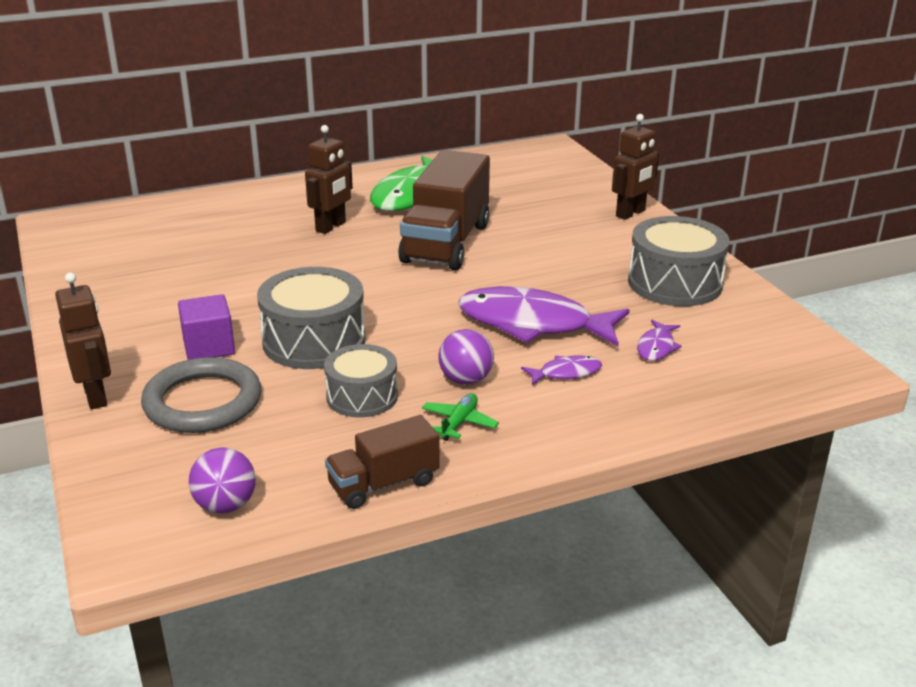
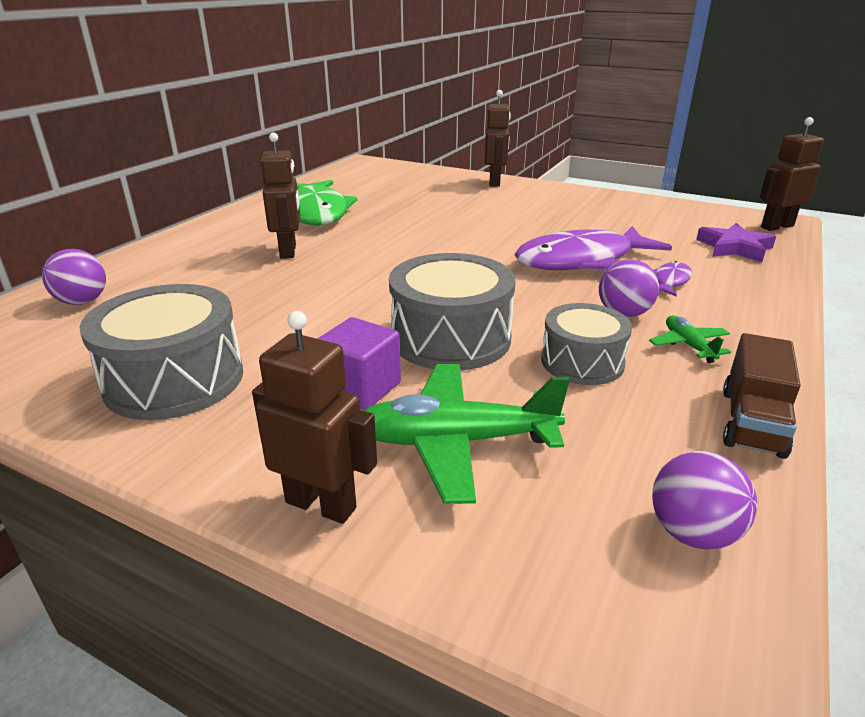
camera: 40 degrees left, 0 degrees up
(158, 221) = (82, 301): none -> purple ball
(203, 402) = (456, 442): grey ring -> green plane
(446, 243) = (410, 233): brown truck -> none
(656, 347) = (678, 245): purple fish -> none
(674, 283) = (604, 209): grey drum -> grey drum (174, 379)
(708, 372) = (734, 248): none -> purple star
(818, 371) = (776, 226): none -> brown robot

